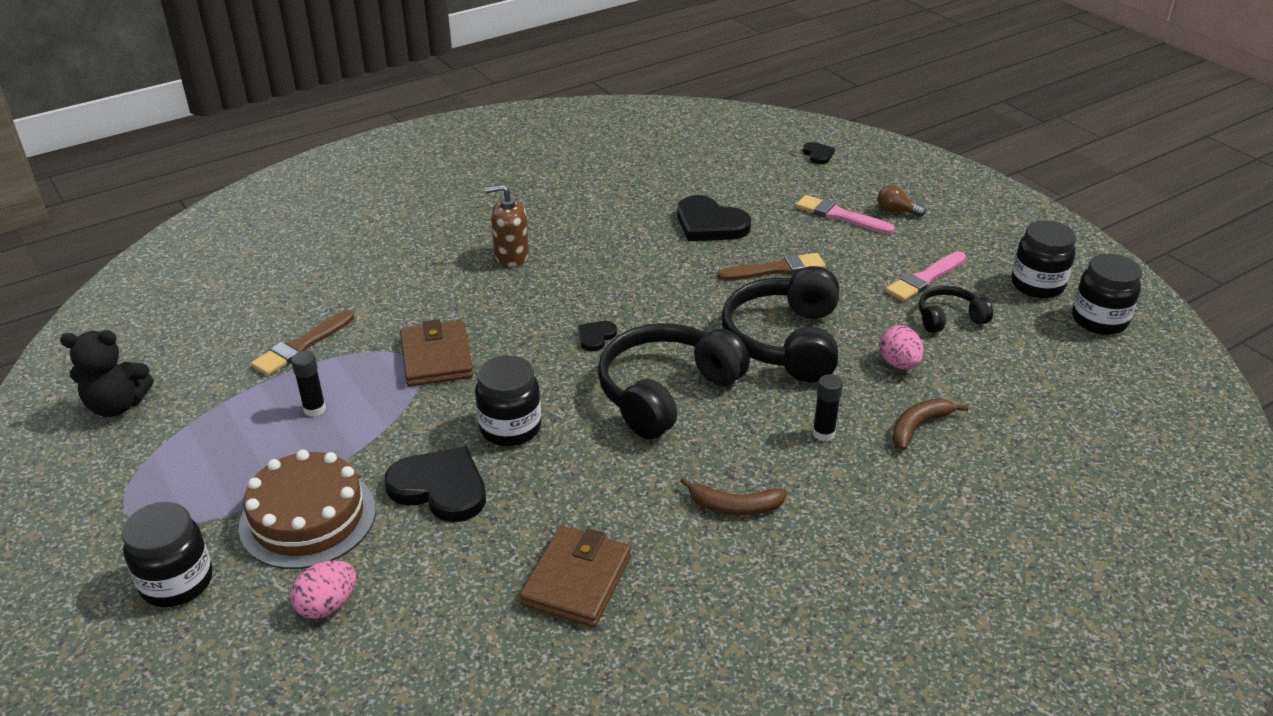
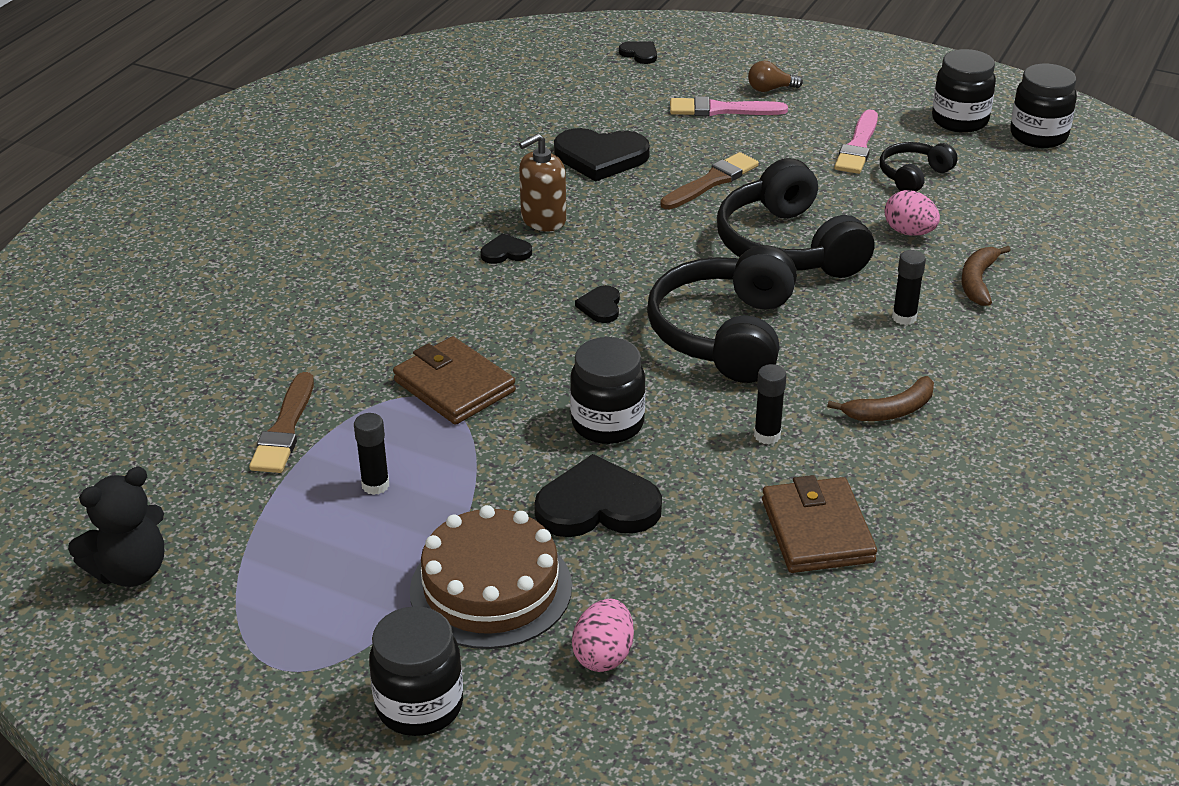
camera: 30 degrees left, 0 degrees up
(511, 256) = (422, 256): brown soap dispenser -> brown soap dispenser (543, 220)
(570, 272) = (506, 252): none -> black heart
(616, 486) = (767, 435): none -> black glue stick

